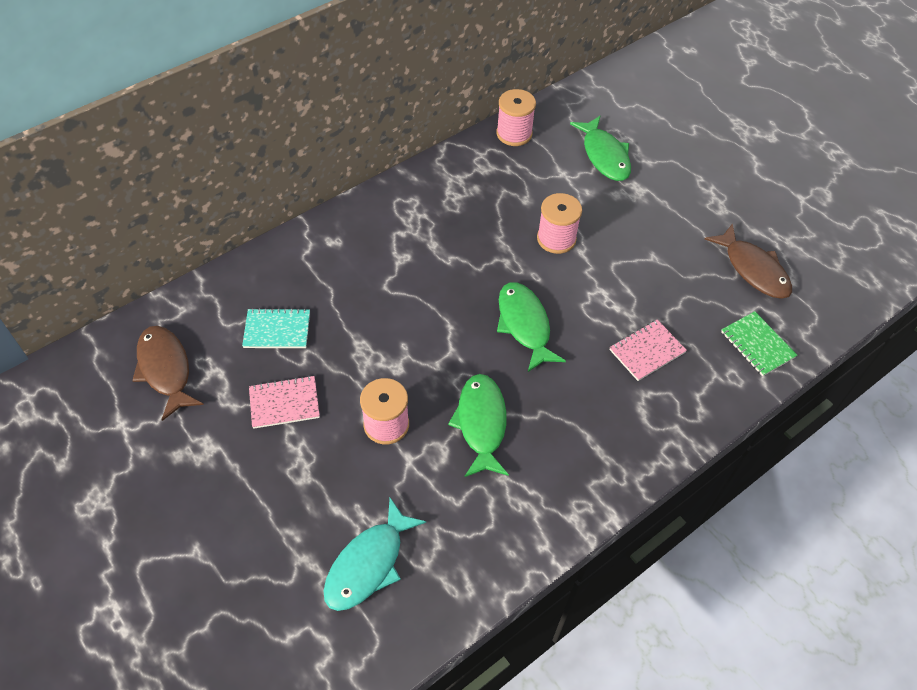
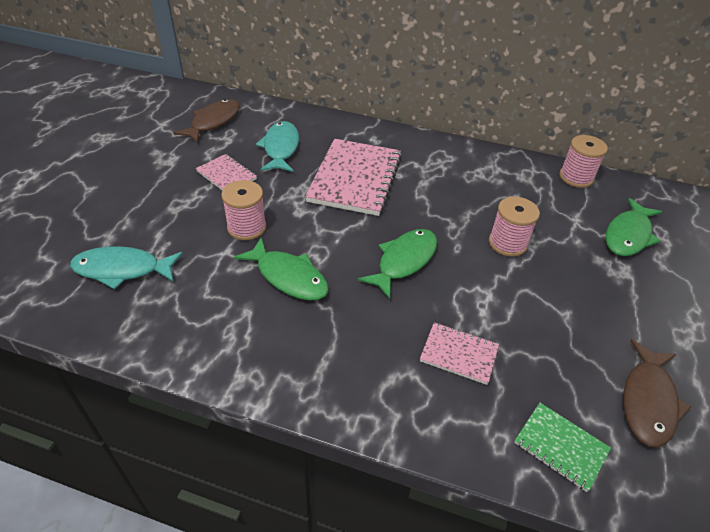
camera: 55 degrees right, 10 degrees down
(277, 330) = (281, 148): turquoise notebook -> turquoise fish
(383, 294) = (355, 179): none -> pink notebook
(481, 423) = (288, 277): green fish -> green fish turned 75 degrees clockwise
(757, 345) = (560, 447): green notebook -> green notebook turned 75 degrees counterclockwise

